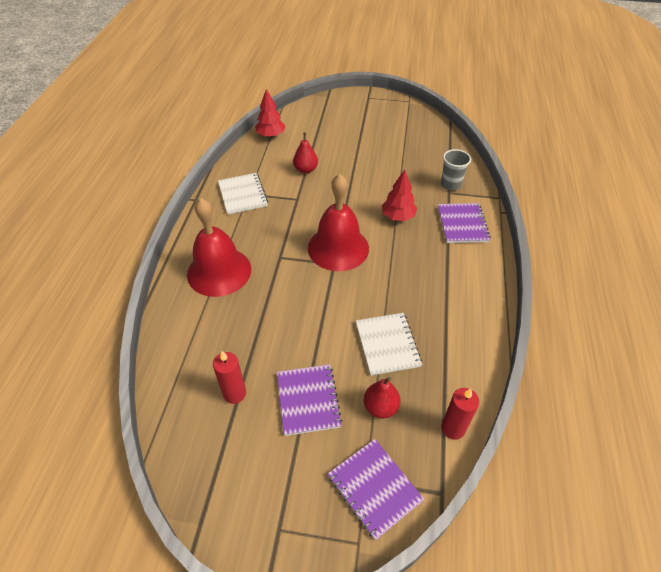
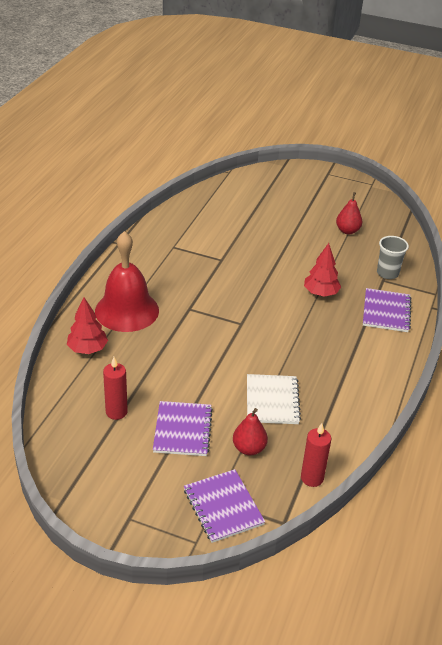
camera: 10 degrees right, 10 degrees down
(242, 195) = (167, 246): white notebook -> none
(271, 135) = (211, 195): red tree -> red tree (87, 349)
(305, 170) = (238, 234): red pear -> red pear (347, 231)
(338, 248) = (250, 310): red bell -> none

